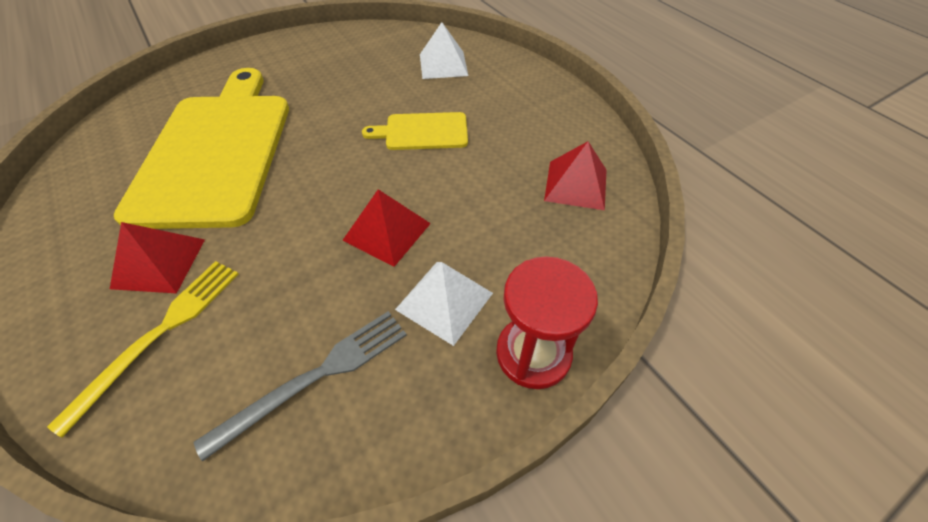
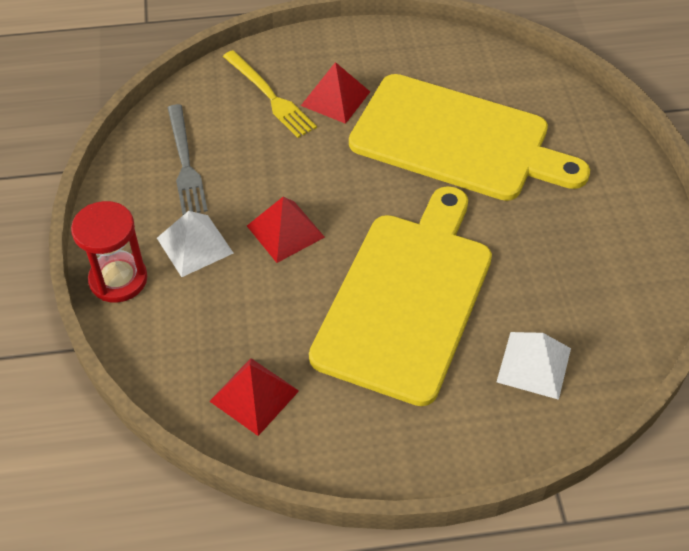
camera: 115 degrees right, 0 degrees up
(422, 132) = (406, 298): yellow cutting board -> yellow cutting board, size x2.20

